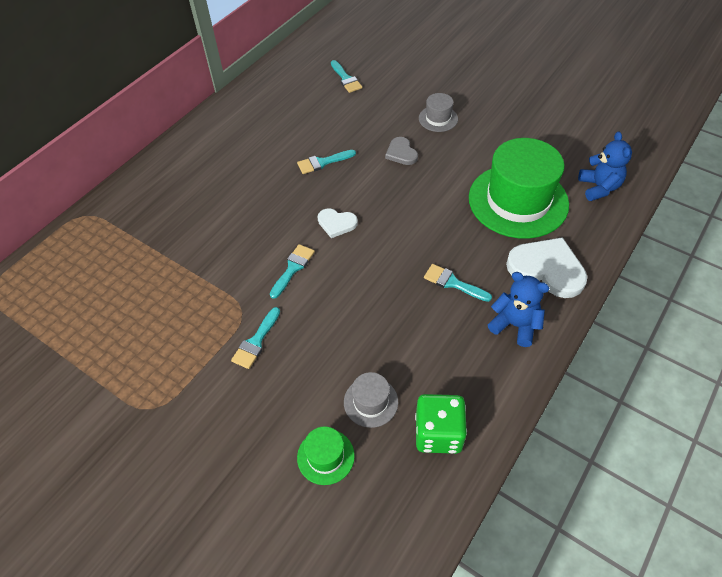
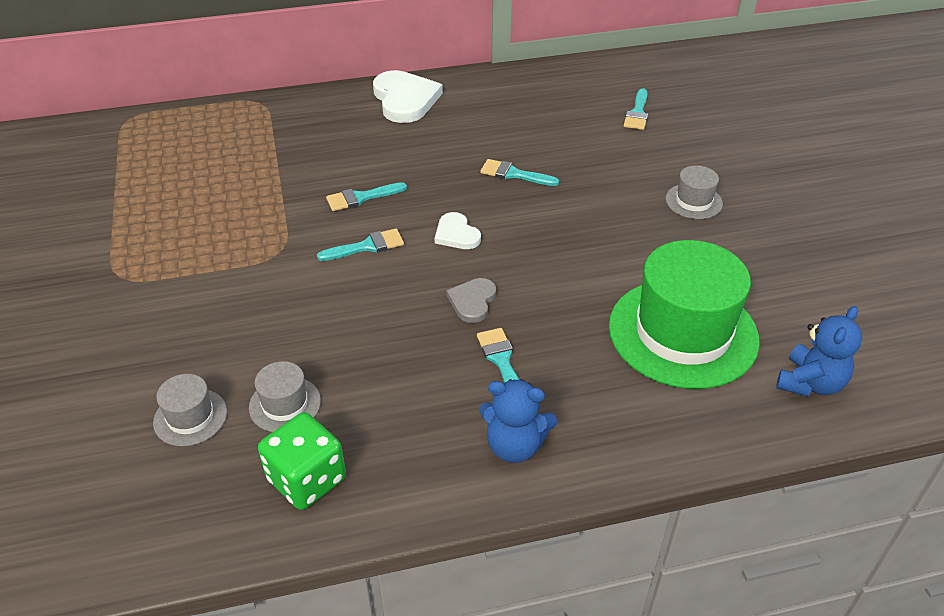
camera: 40 degrees right, 10 degrees down
(256, 342) = (258, 284): turquoise brush -> turquoise brush (361, 198)
(325, 456) = (190, 417): green hat -> grey hat
(401, 153) = (607, 211): grey heart -> grey heart (472, 301)
(515, 325) = (514, 445): blue teddy bear -> blue teddy bear turned 120 degrees clockwise
(547, 269) = (626, 420): white heart -> white heart (405, 99)

